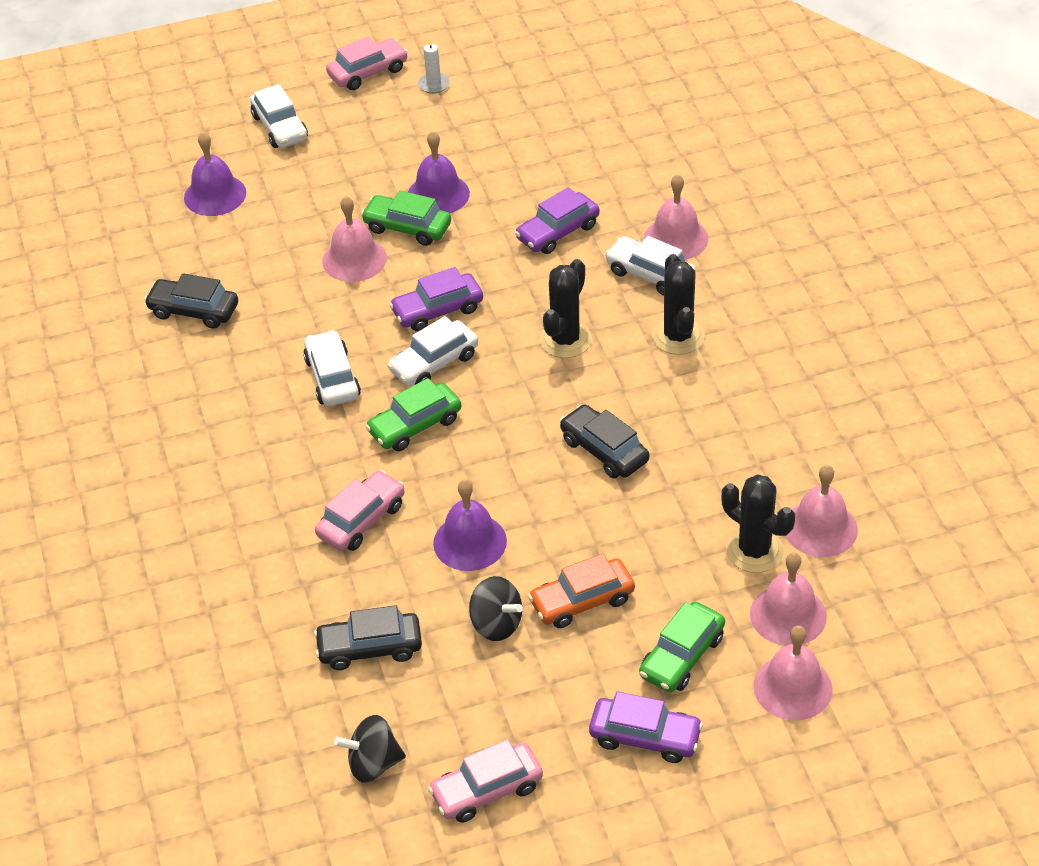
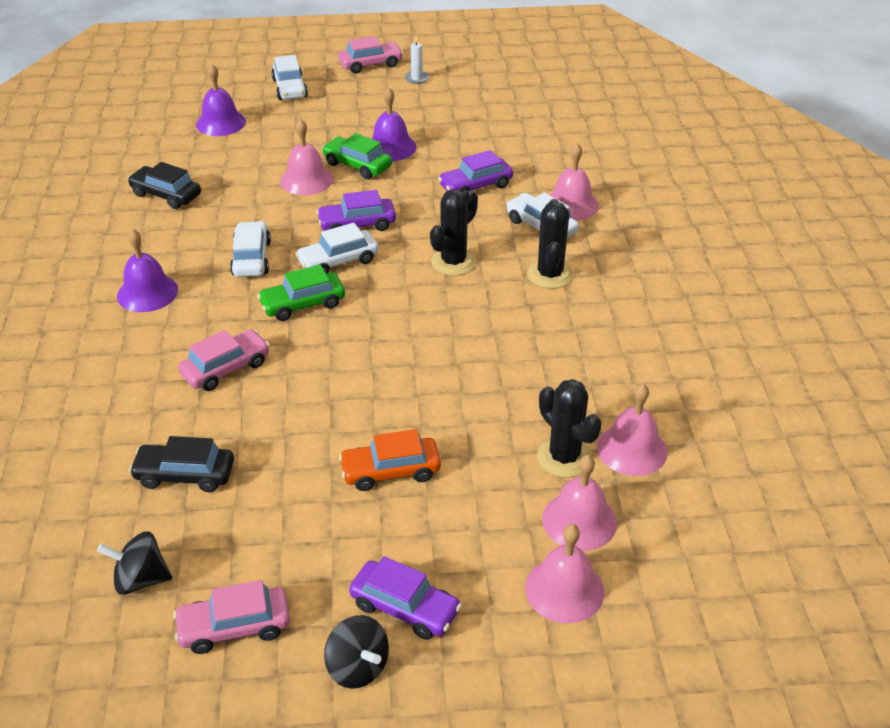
camera: 10 degrees right, 5 degrees down
(470, 542) = (310, 403): purple bell -> purple bell (147, 292)
(496, 624) = (305, 476): black spinning top -> black spinning top (357, 667)
(604, 450) = (455, 350): black car -> none
(682, 656) = (466, 539): green car -> none

